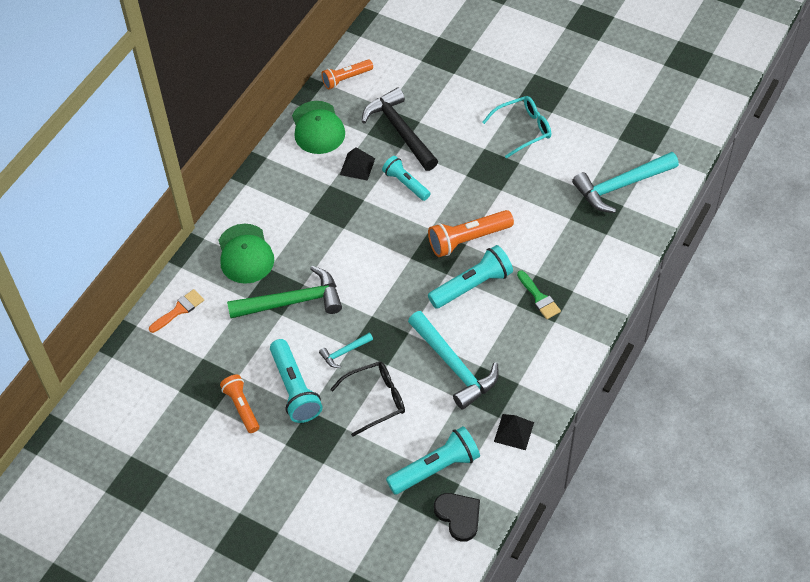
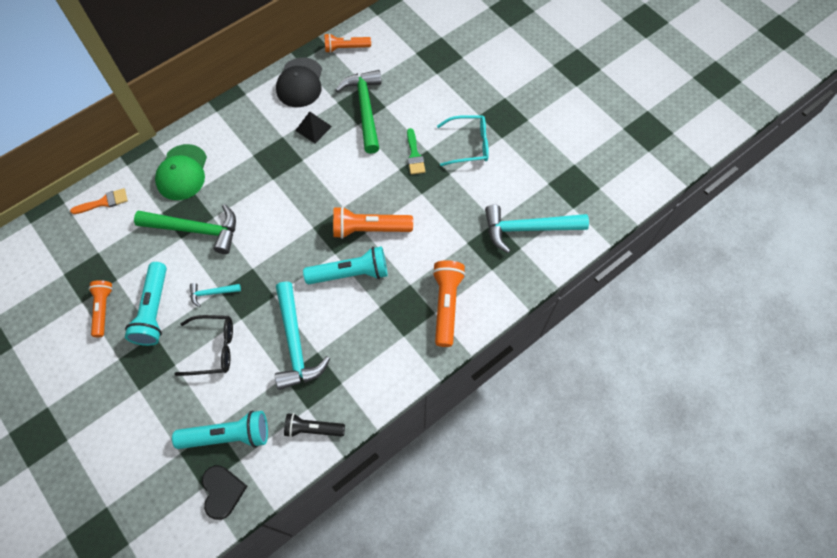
camera: 20 degrees right, 10 degrees up
(318, 128) = (300, 83): green cap -> black cap
(400, 131) = (365, 109): black hammer -> green hammer
(406, 183) = (344, 158): turquoise flashlight -> none
(514, 432) = (313, 429): black pyramid -> black flashlight
(539, 298) = (402, 307): green brush -> green brush (414, 155)
(580, 280) = (446, 305): none -> orange flashlight

